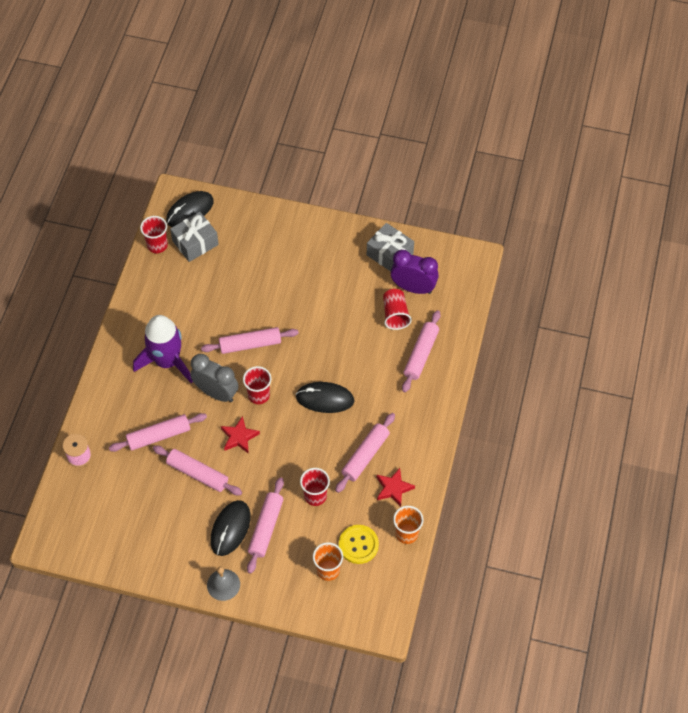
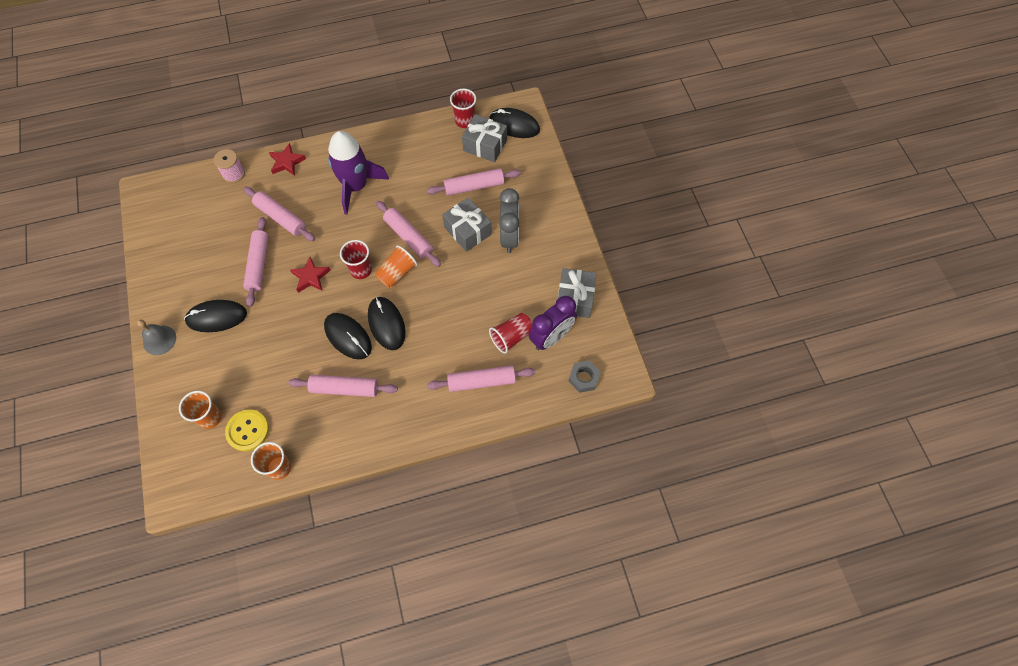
camera: 60 degrees right, 5 degrees up
(216, 393) = (345, 237): grey clock -> grey clock (509, 237)
(266, 528) = (230, 344): pink rolling pin -> pink rolling pin (474, 186)
(274, 297) = (467, 230): none -> grey gift
(280, 369) = (397, 273): none -> orange cup
(315, 496) = (281, 368): red cup -> none
(318, 433) = (348, 337): none -> black mouse
(393, 488) = (322, 431): red star -> red star (287, 162)
(413, 288) = (551, 337): purple clock -> purple clock turned 60 degrees clockwise
(461, 284) = (583, 378): none -> grey nut

